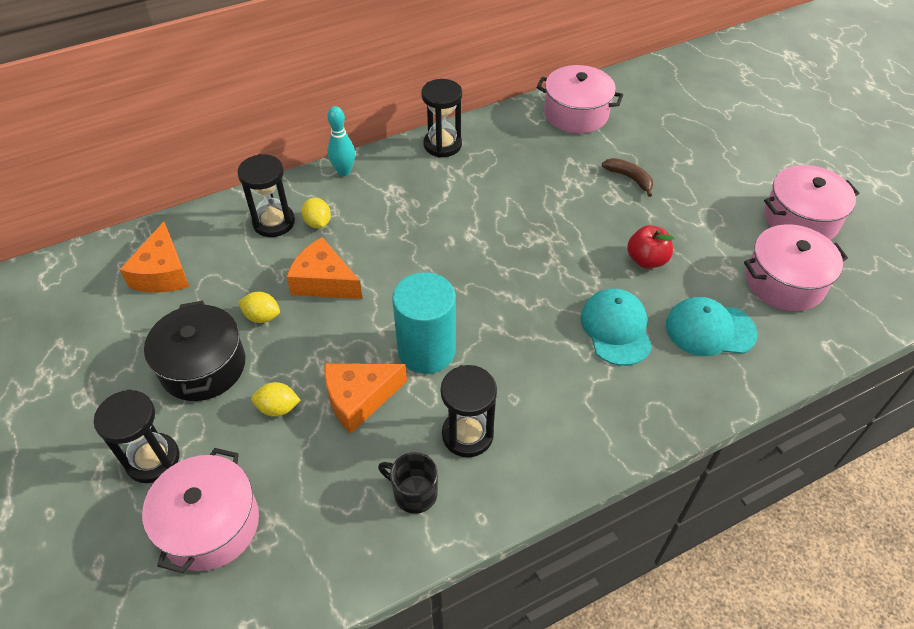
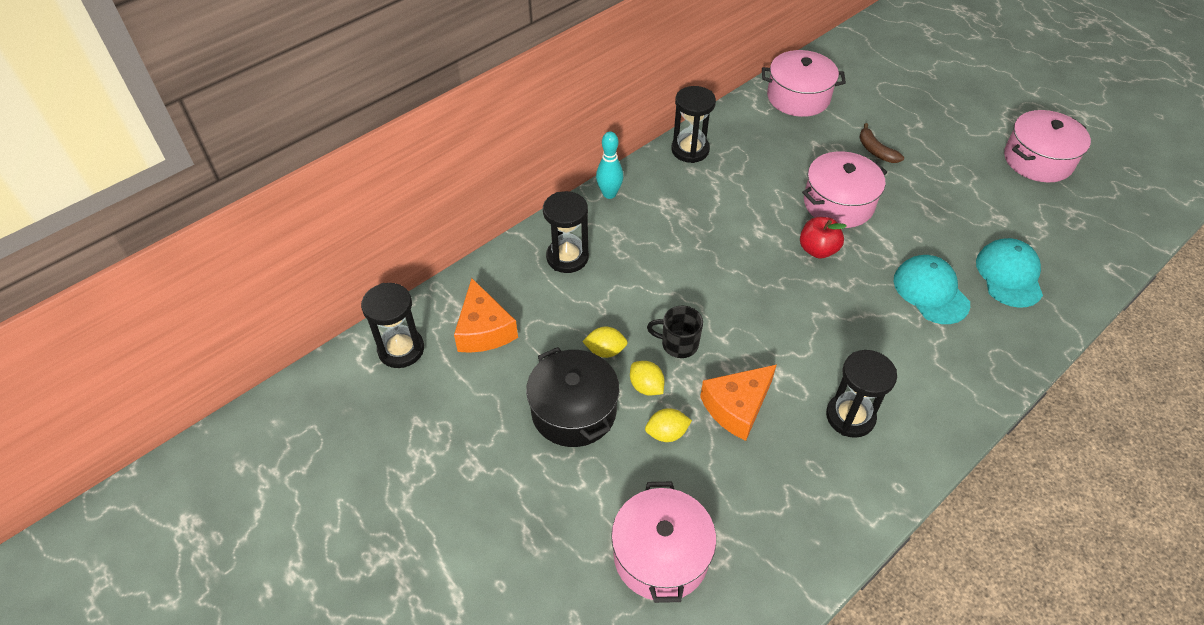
camera: 15 degrees left, 0 degrees up
(153, 459) = (574, 510): black hourglass -> black hourglass (401, 349)
(318, 223) = (610, 249): yellow lemon -> yellow lemon (646, 386)
(324, 281) = (646, 304): orange cheese -> none
(414, 493) = (830, 480): black mug -> black mug (678, 344)
(426, 350) = (775, 348): turquoise cylinder -> none
(629, 178) = (875, 150): brown banana -> brown banana turned 150 degrees counterclockwise
(646, 260) = (926, 223): red apple -> red apple (817, 250)
(710, 329) = (1009, 275): turquoise cap -> turquoise cap turned 105 degrees clockwise
(784, 282) = (1050, 219): pink pot -> pink pot (838, 203)

